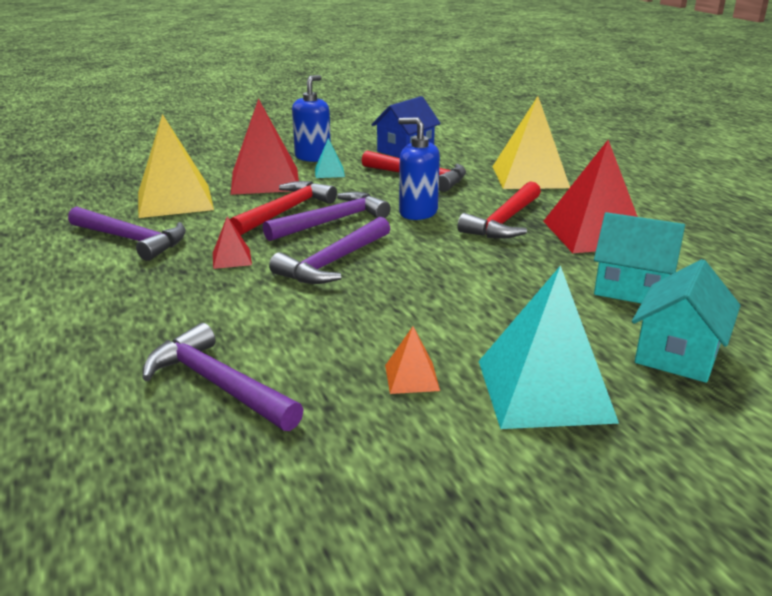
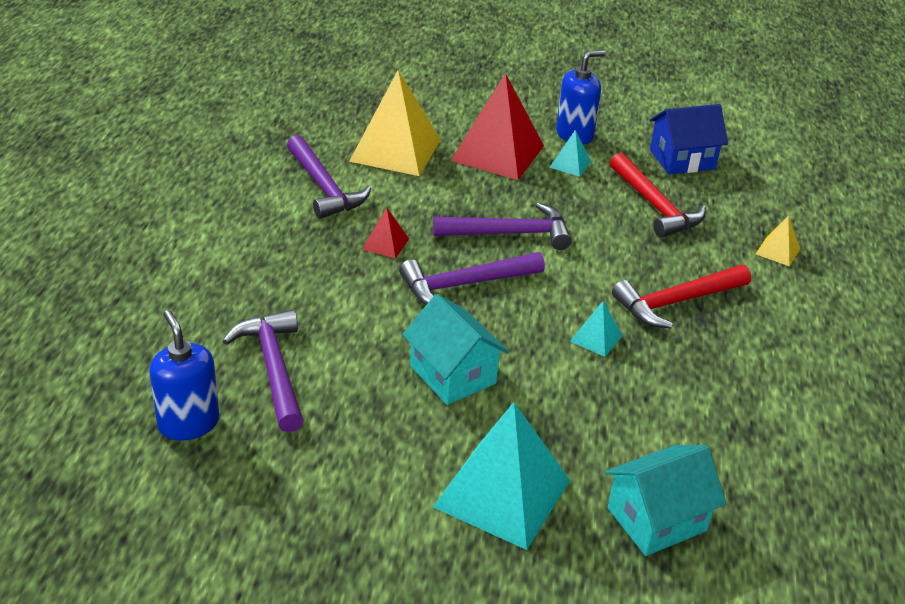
camera: 30 degrees right, 10 degrees up
(285, 211) = (479, 203): red hammer -> none
(411, 377) = (413, 431): orange pyramid -> none
(418, 212) = (602, 255): blue soap dispenser -> blue soap dispenser (188, 423)
(477, 260) = (596, 338): none -> turquoise pyramid
(529, 176) = (777, 251): yellow pyramid -> yellow pyramid, size x0.45
(594, 233) = (752, 356): red pyramid -> none
(631, 288) = (705, 435): turquoise house -> turquoise house (453, 374)

